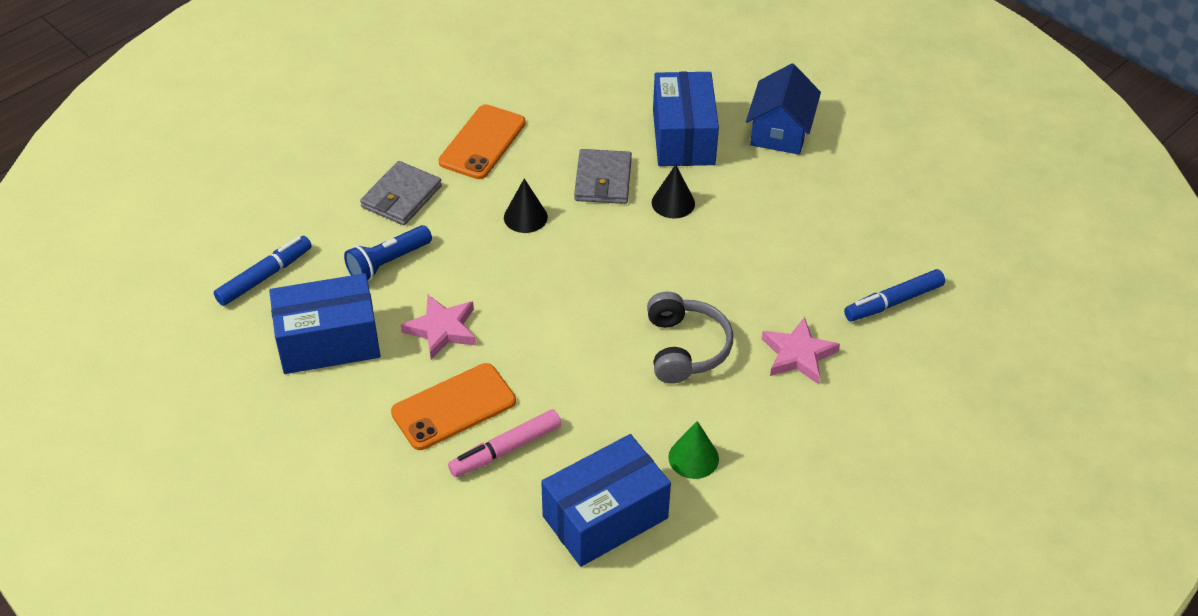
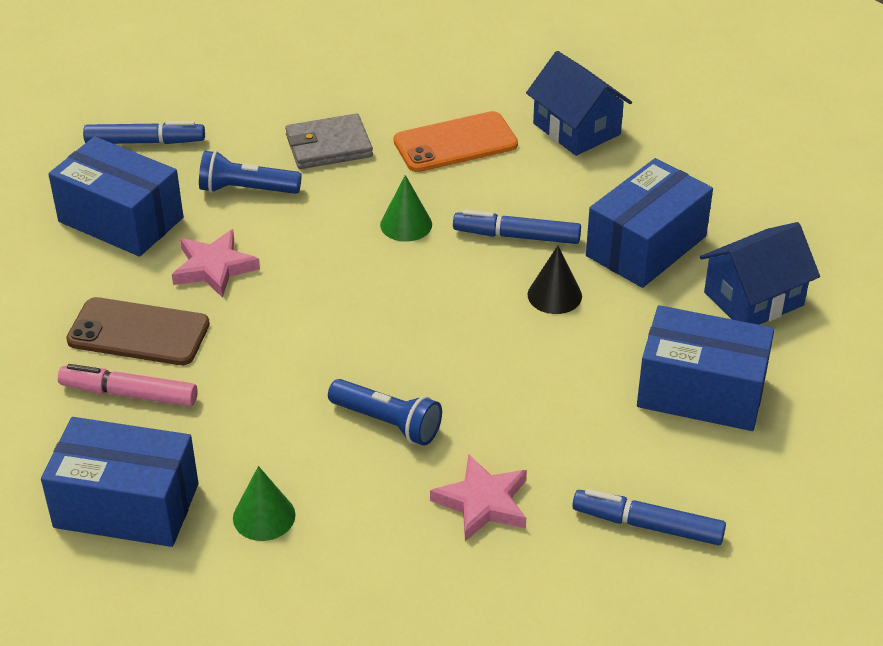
camera: 45 degrees right, 5 degrees down
(453, 407) = (138, 332): orange phone -> brown phone
(525, 217) = (406, 224): black cone -> green cone
(545, 86) = (576, 129): none -> blue house
(603, 180) = (517, 236): grey wallet -> blue marker
(685, 348) = (388, 422): grey headphones -> blue flashlight
(823, 206) = (701, 392): none -> blue box

